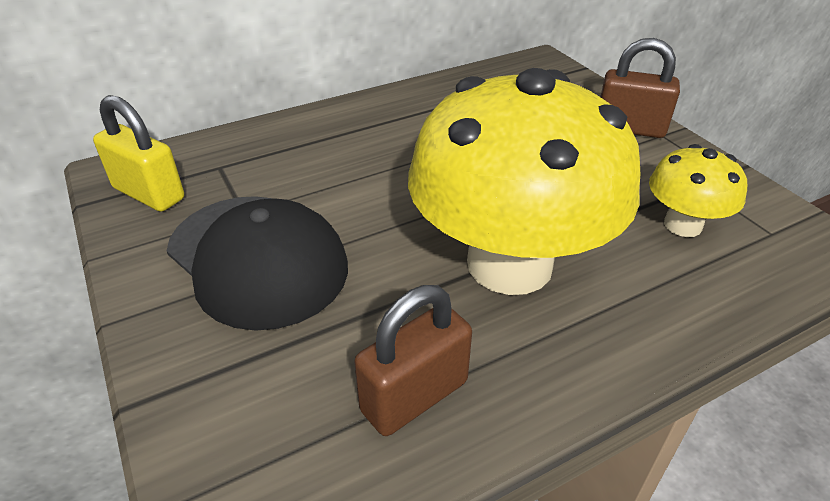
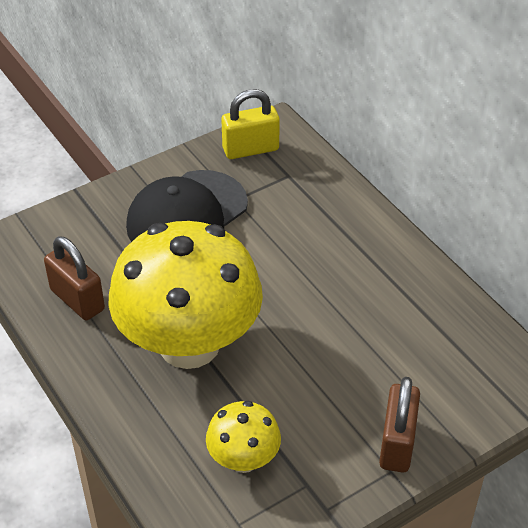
camera: 85 degrees right, 5 degrees up
(149, 194) = (250, 149): yellow padlock -> yellow padlock turned 45 degrees clockwise

